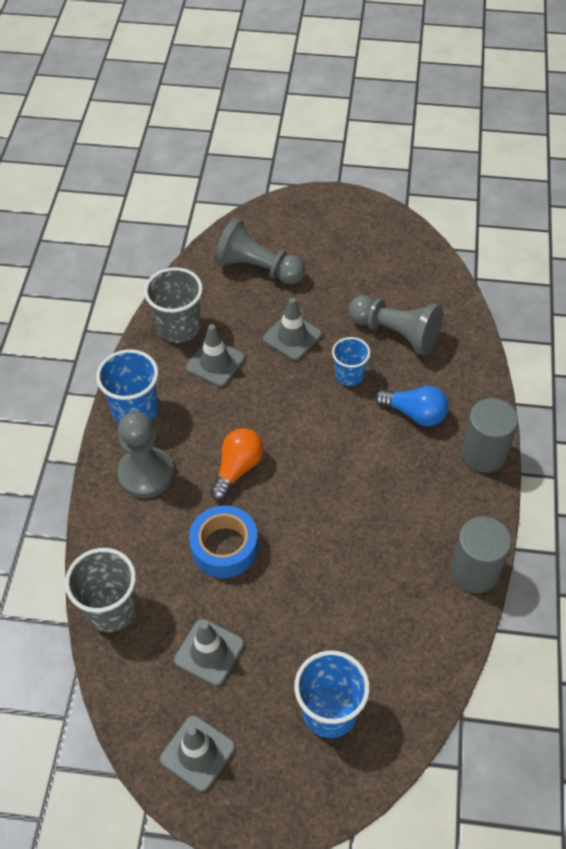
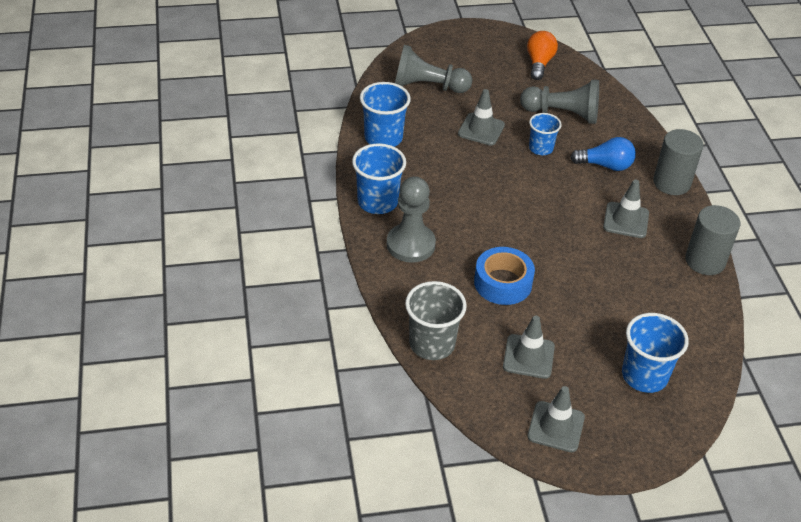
camera: 20 degrees left, 10 degrees down
(179, 327) = (383, 138): grey cup -> blue cup
(215, 363) = (427, 158): grey traffic cone -> grey traffic cone (626, 220)
(237, 468) = (485, 227): orange light bulb -> orange light bulb (539, 63)

